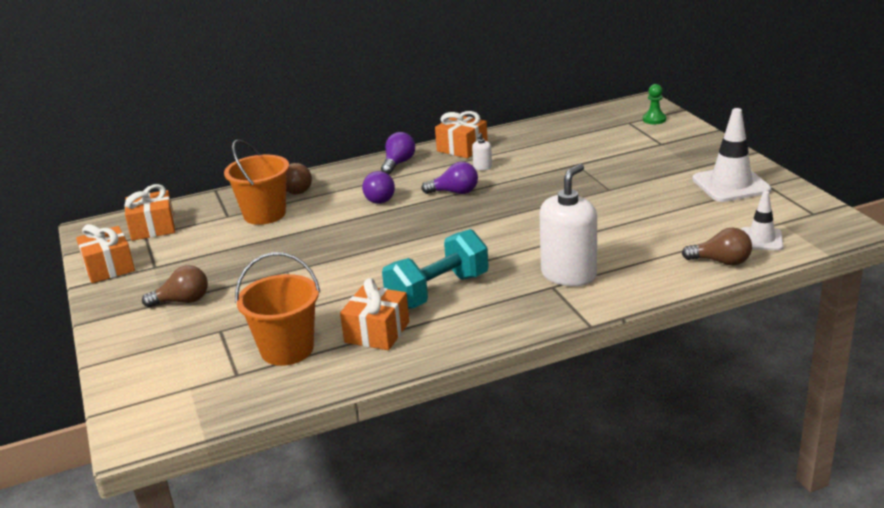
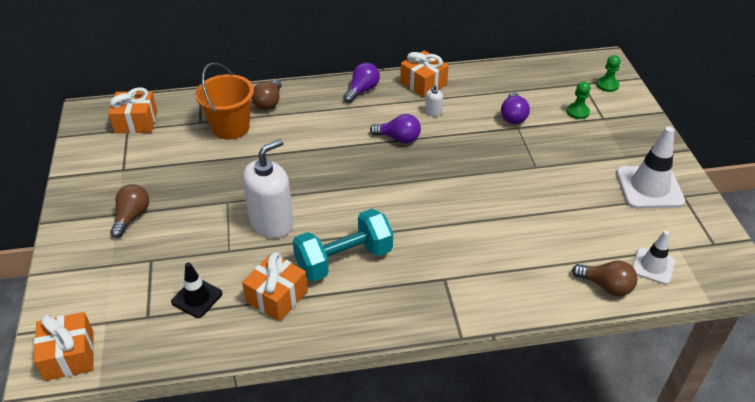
camera: 10 degrees right, 15 degrees up
(109, 267) = (87, 161): orange gift -> orange gift (69, 356)
(182, 301) = (132, 217): brown light bulb -> brown light bulb turned 75 degrees counterclockwise
(287, 349) = (197, 298): orange bucket -> black traffic cone
(379, 198) = (332, 130): purple light bulb -> purple light bulb (513, 116)
(568, 275) = (463, 268): white soap dispenser -> white soap dispenser (271, 223)
(633, 143) = (577, 112): none -> green pawn

